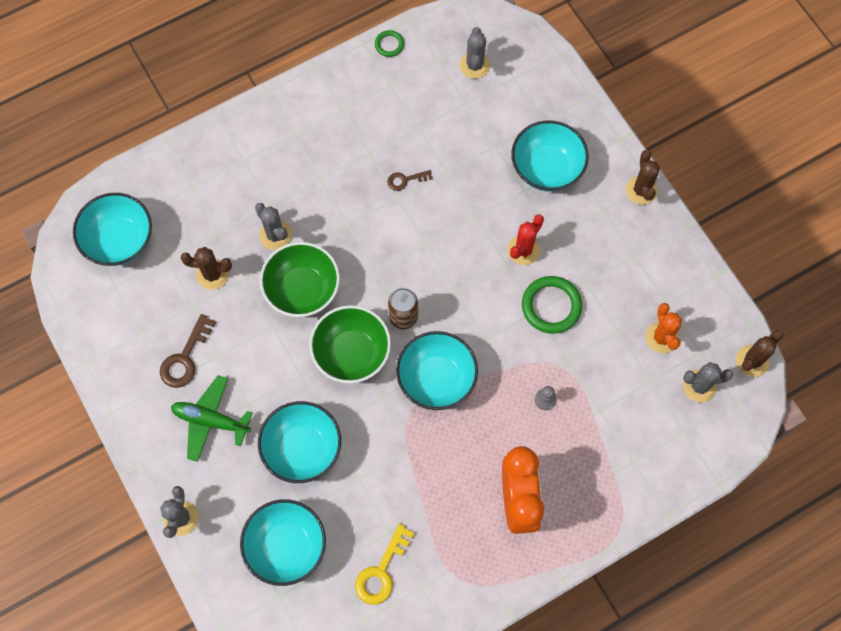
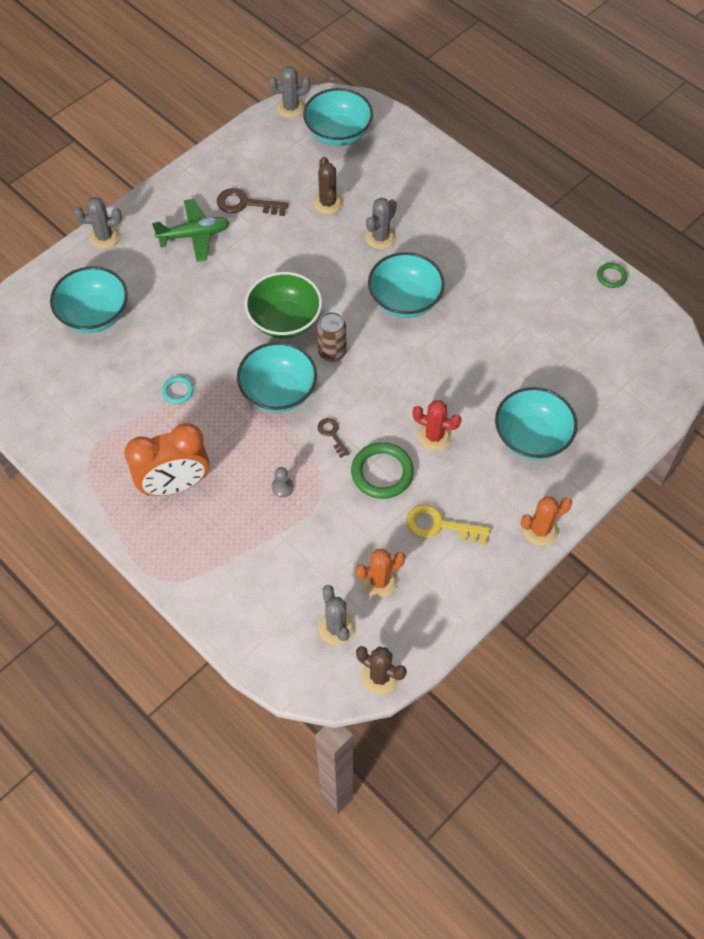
camera: 75 degrees right, 10 degrees down
(211, 420) = (194, 235): green plane -> green plane turned 75 degrees clockwise
(302, 289) = (334, 270): green bowl -> none
(302, 448) = (185, 305): turquoise bowl -> turquoise bowl (405, 301)
(381, 571) = (86, 390): yellow key -> yellow key (439, 526)
(405, 180) = (472, 322): brown key -> brown key (332, 434)
(408, 477) = (178, 391): none -> turquoise ring
(474, 65) = (620, 351): grey cactus -> grey cactus (291, 108)
(641, 190) = (540, 530): brown cactus -> orange cactus

